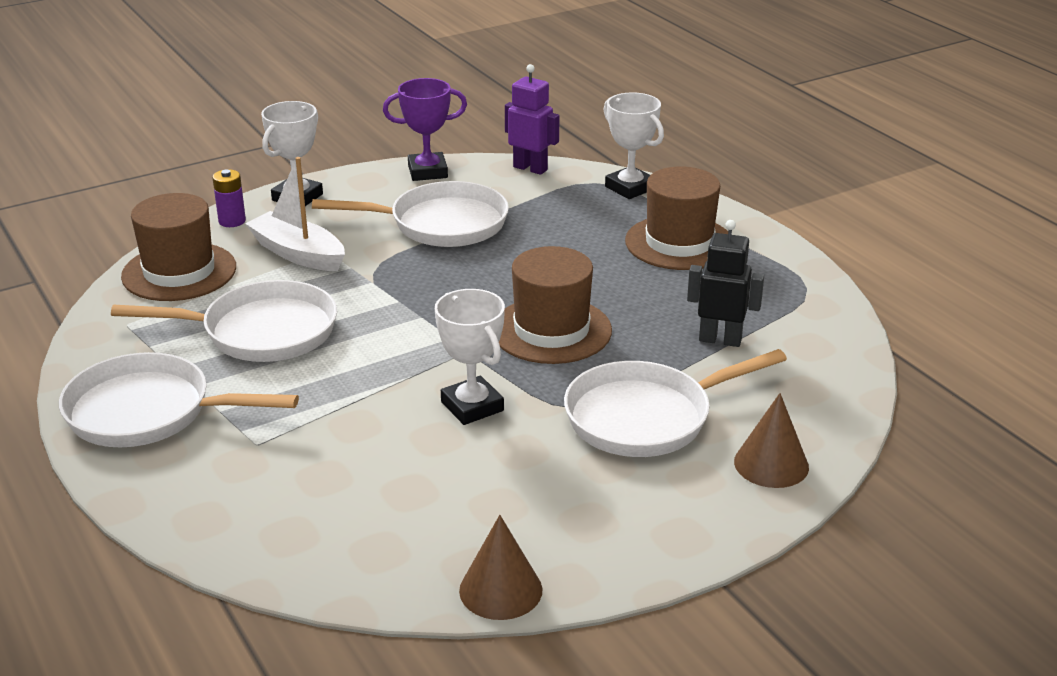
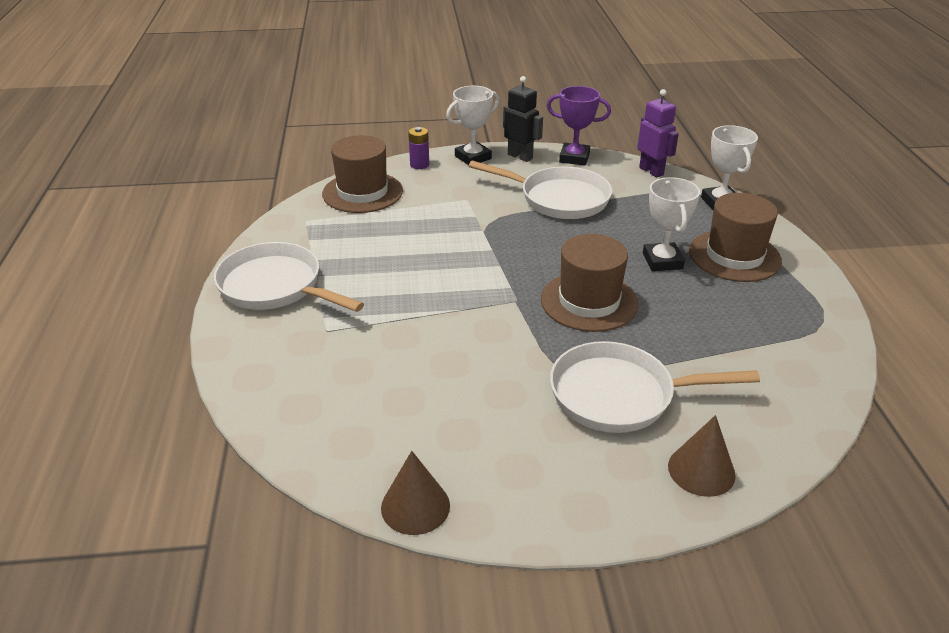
camera: 25 degrees right, 5 degrees up
(261, 332) = (385, 248): white pan -> none
(298, 254) = (446, 198): white boat -> none
(472, 406) = (491, 346): white trophy -> white trophy (662, 261)
(720, 340) = (721, 346): black robot -> black robot (520, 156)

